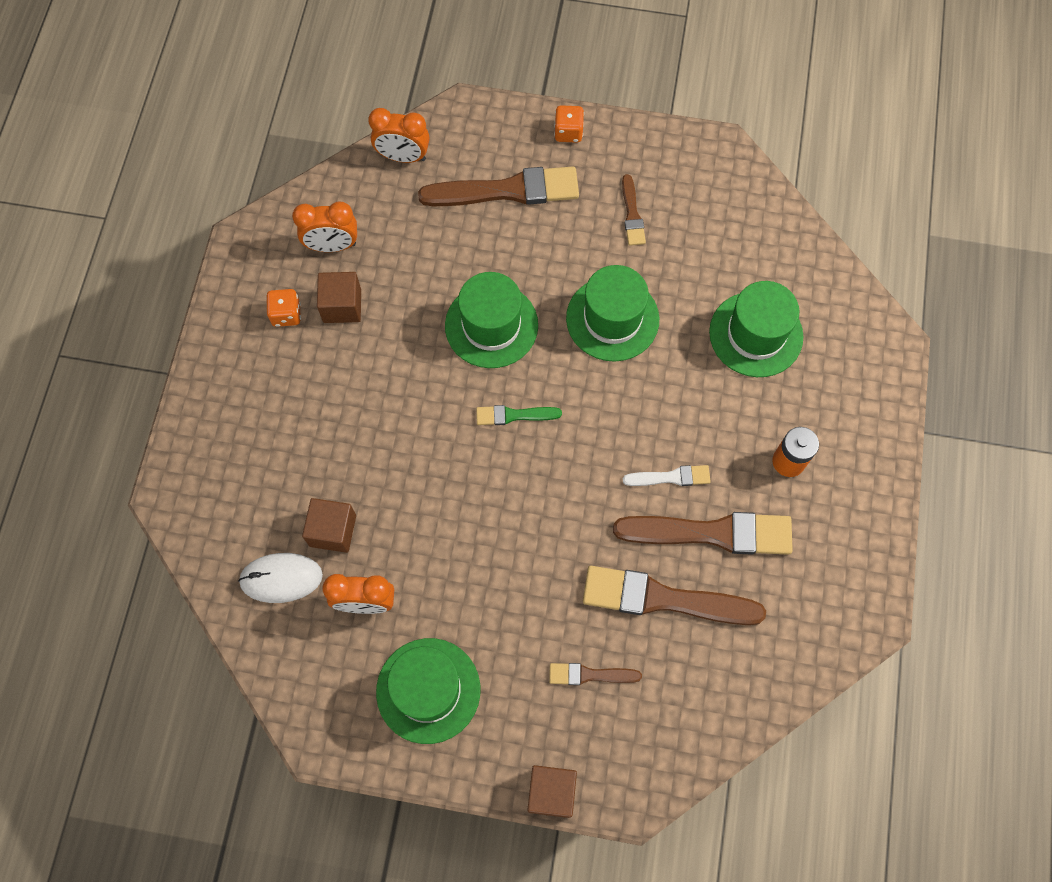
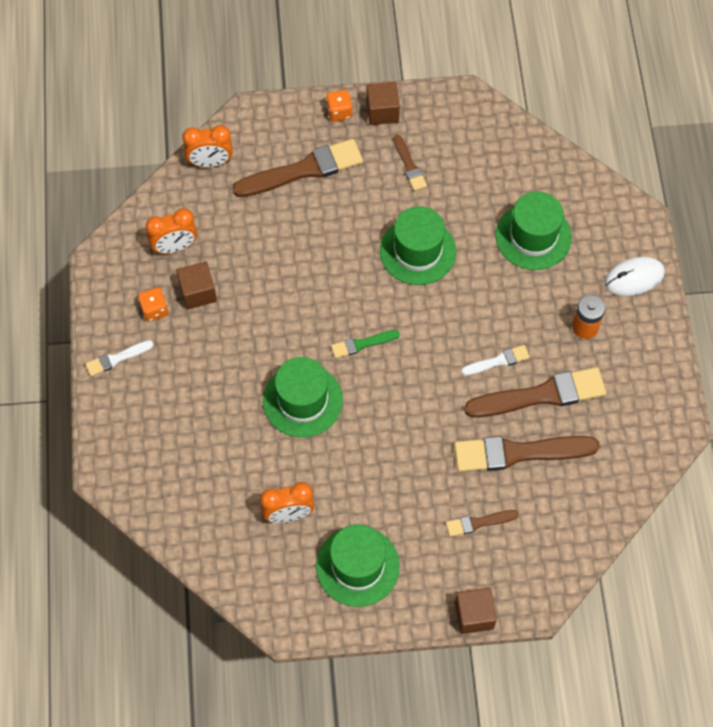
camera: 15 degrees left, 5 degrees down
(225, 361) = (117, 358): none -> white brush
(281, 578) = (216, 513): white mouse -> white mouse (634, 277)
(333, 530) = (245, 467): brown cube -> brown cube (382, 111)
(491, 325) = (323, 279): green hat -> green hat (302, 400)

